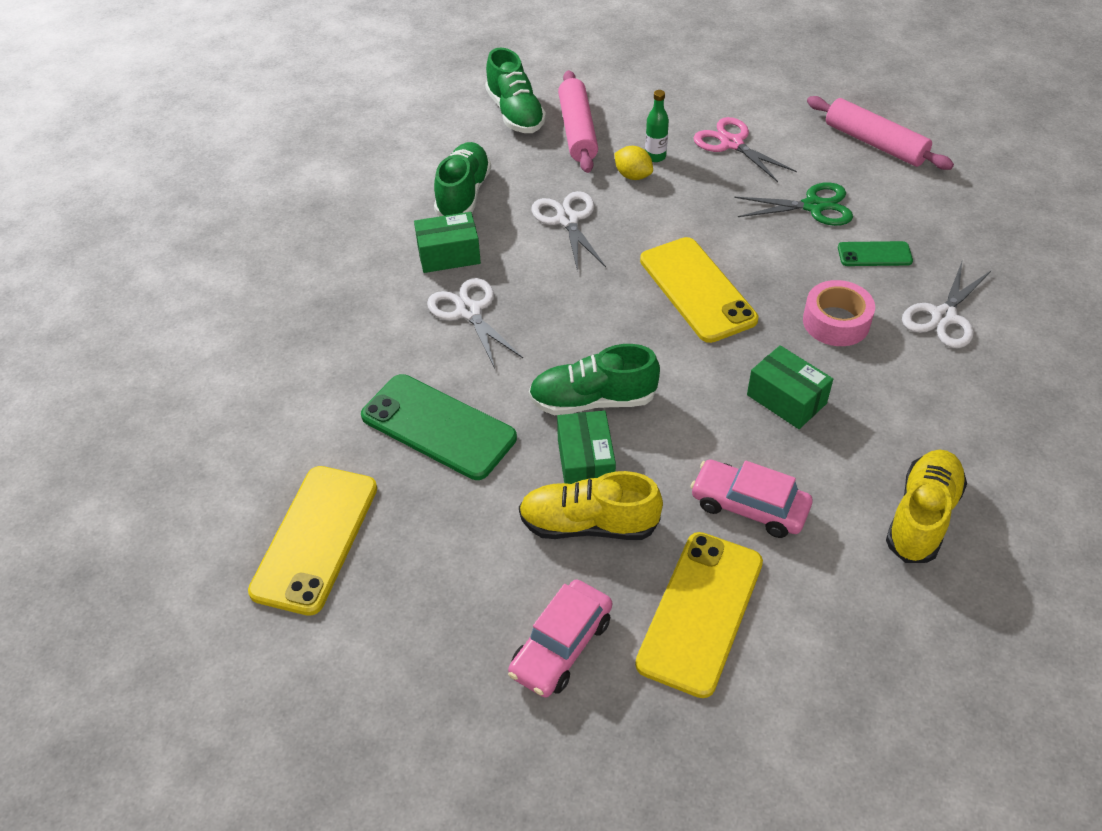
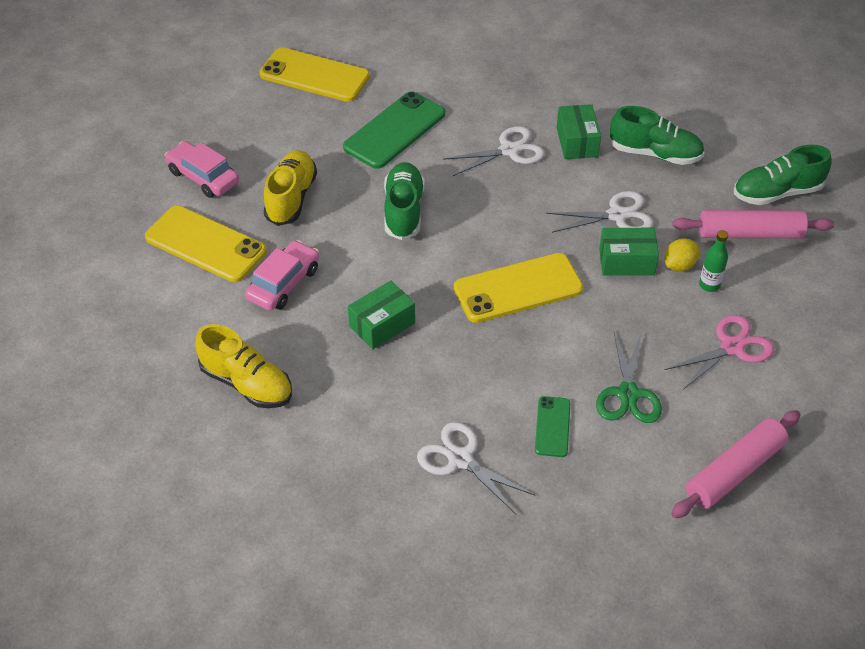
camera: 95 degrees right, 0 degrees up
(585, 463) = (344, 201): green box -> green box (626, 262)
(836, 322) = (465, 376): pink tape -> none

